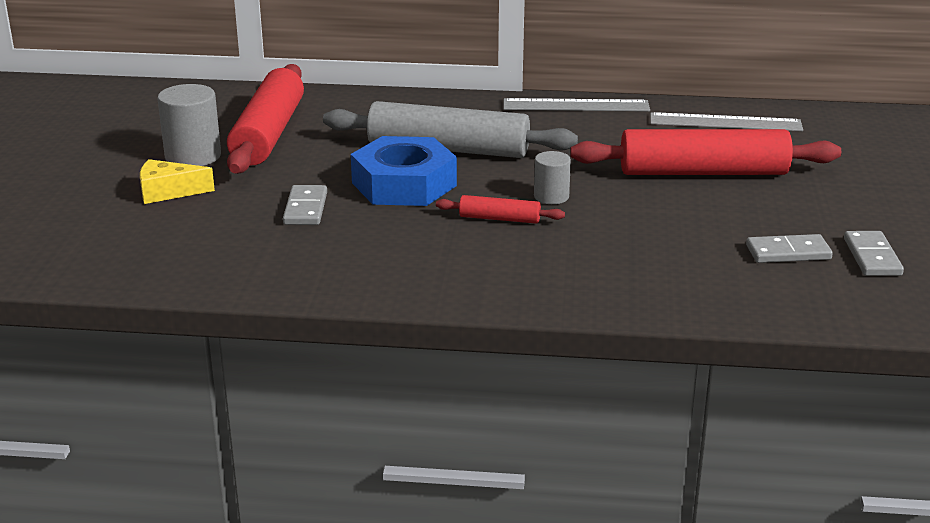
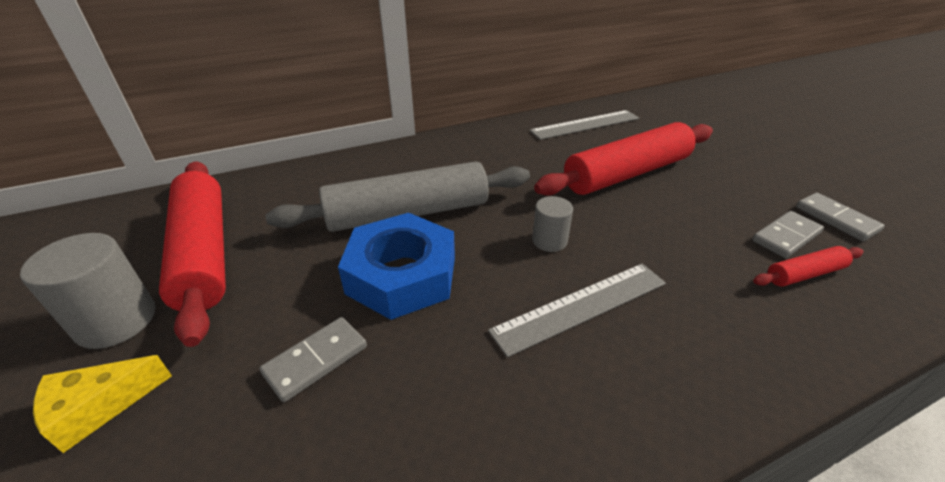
camera: 30 degrees left, 10 degrees up
(306, 208) = (316, 360): grey domino -> grey domino turned 75 degrees clockwise
(499, 219) = (535, 289): red rolling pin -> red rolling pin (804, 274)
(576, 105) = (470, 137): grey ruler -> grey ruler (581, 306)

